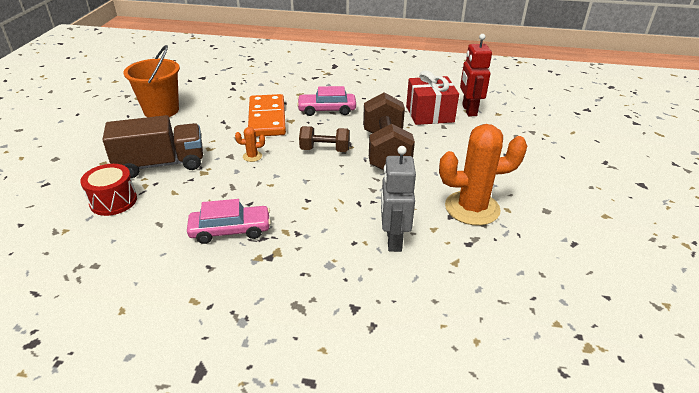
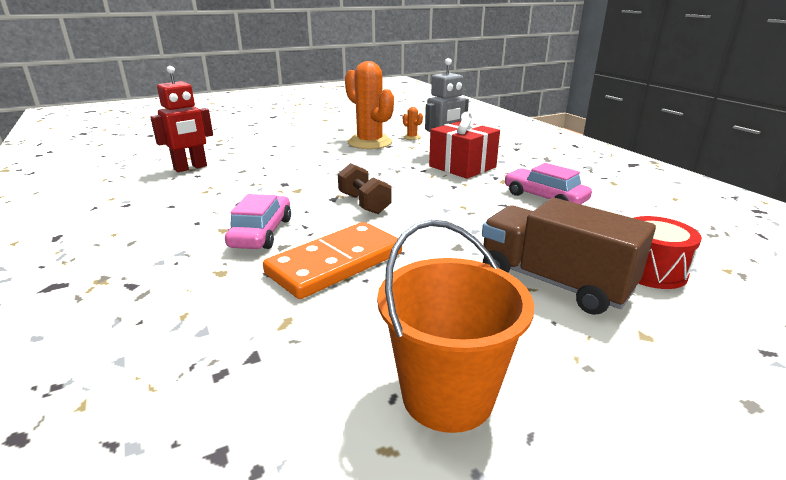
camera: 125 degrees left, 10 degrees down
(252, 156) = (436, 233): orange cactus -> orange cactus (412, 137)
(327, 110) = (261, 233): pink car -> pink car turned 135 degrees counterclockwise
(386, 151) = (327, 180): brown dumbbell -> none
(429, 114) = (217, 180): red gift -> red gift (462, 167)

